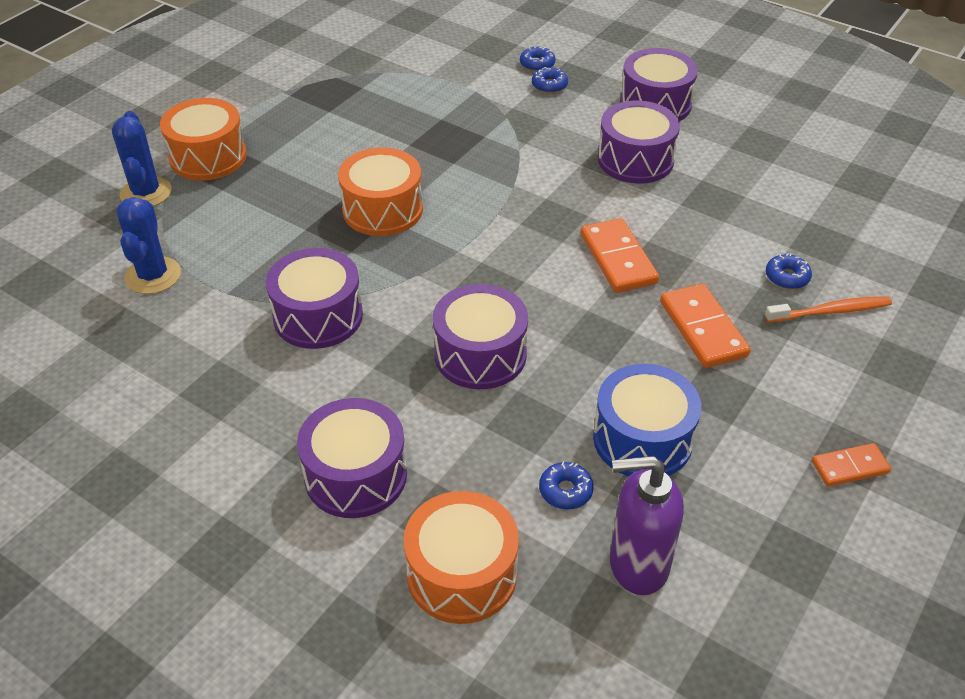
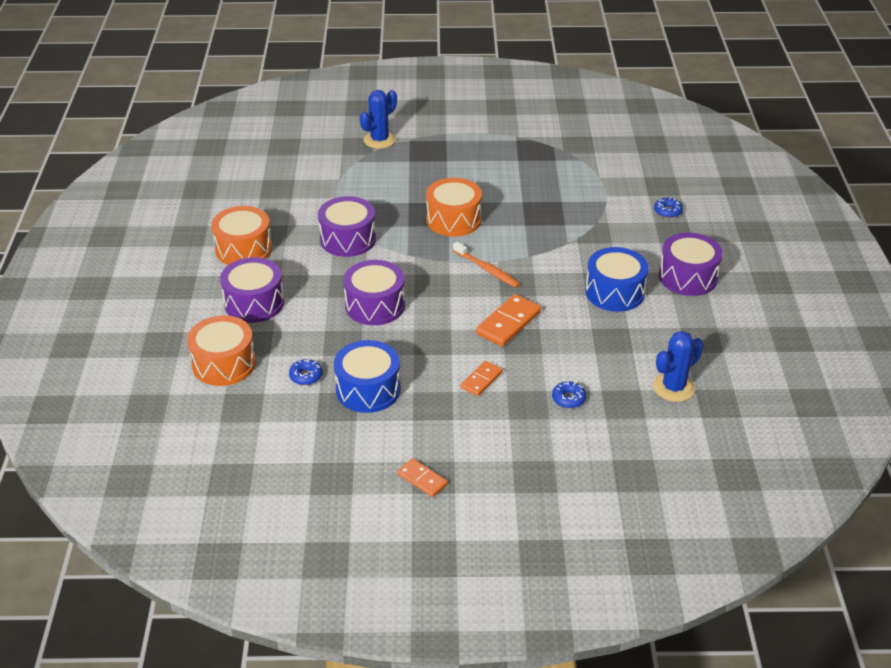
camera: 55 degrees right, 5 degrees down
(153, 276) = (323, 175): blue cactus -> blue cactus (673, 387)
(208, 157) = (429, 143): orange drum -> orange drum (244, 249)
(549, 85) = (650, 226): blue donut -> none
(635, 160) = (614, 292): purple drum -> blue drum
(637, 565) = (278, 421): purple soap dispenser -> none
(703, 329) = (481, 380): orange domino -> orange domino, size x0.61
(830, 311) = (554, 428): orange toothbrush -> orange toothbrush (486, 269)

